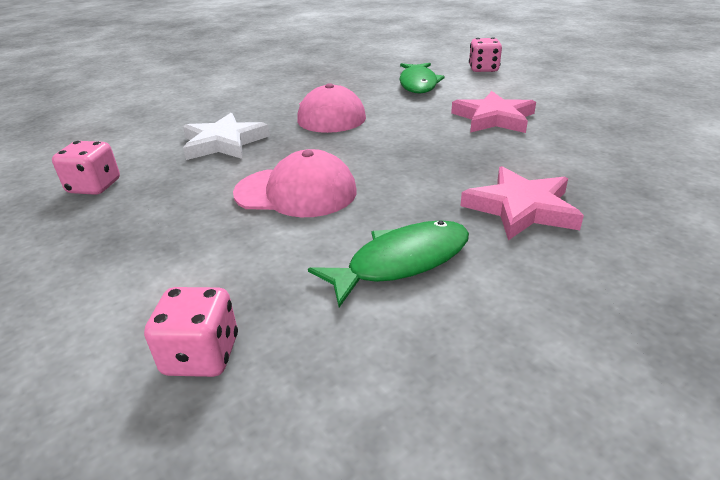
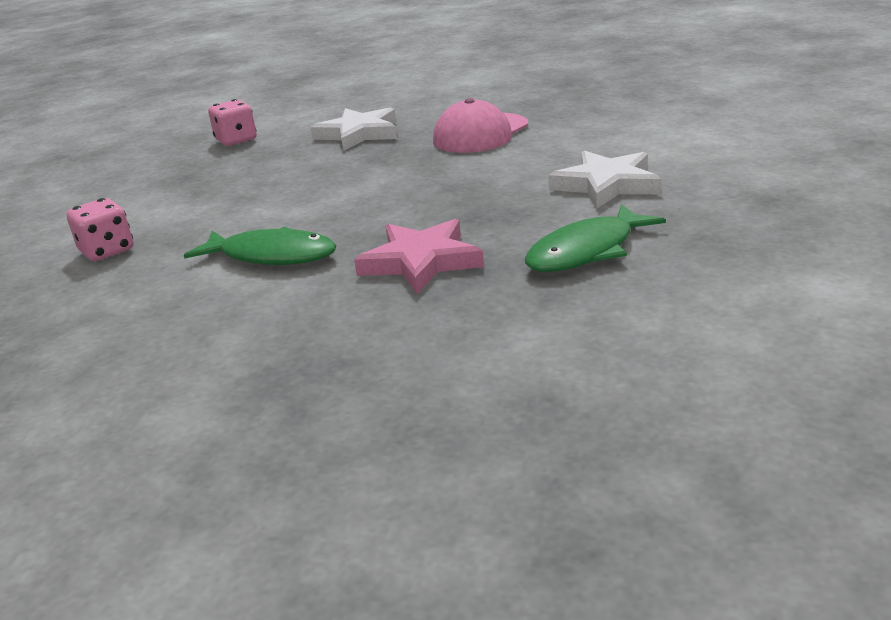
camera: 50 degrees right, 5 degrees down
(296, 192) = (319, 187): pink cap -> none
(418, 84) = (631, 127): green fish -> green fish (586, 251)
(483, 69) = (750, 129): pink dice -> none
(493, 118) = (606, 185): pink star -> white star

